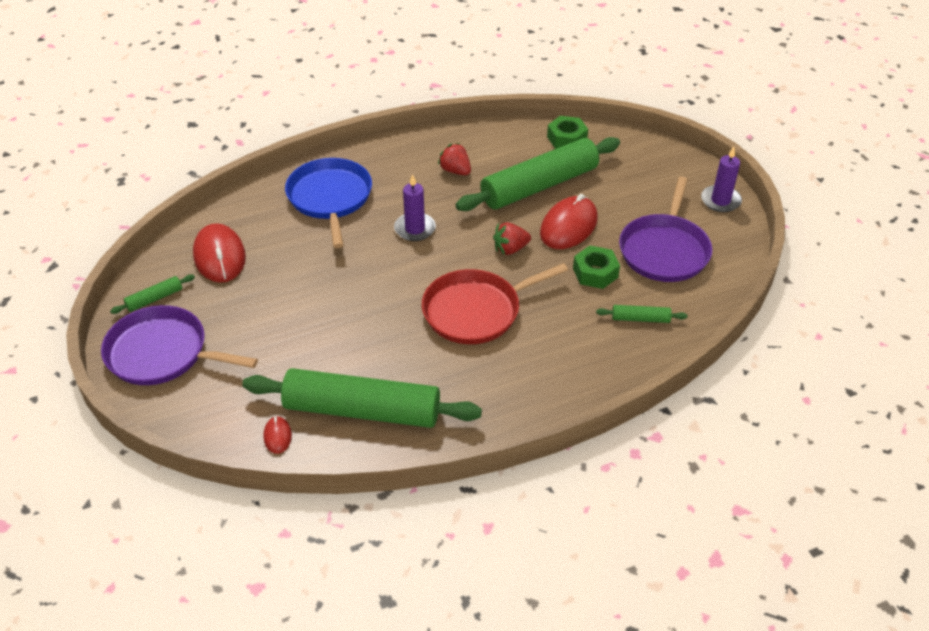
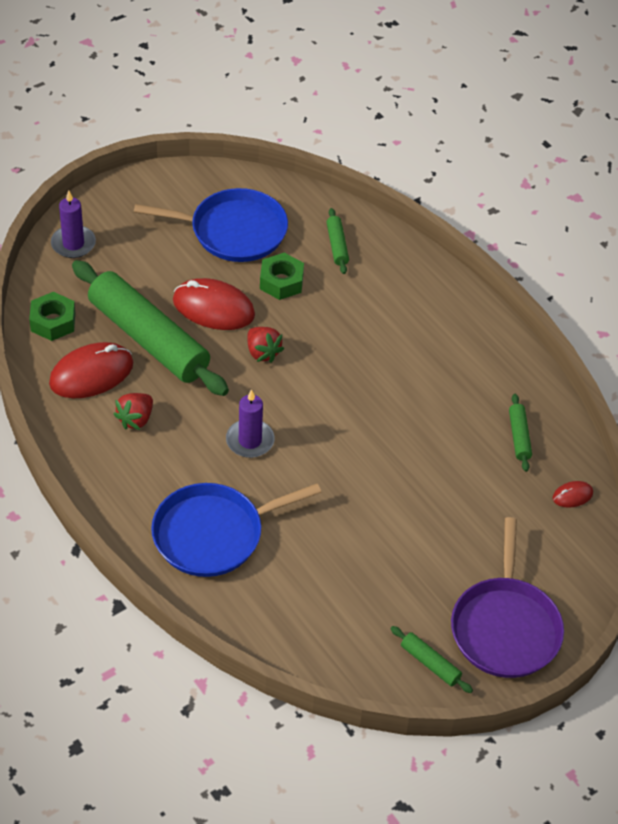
camera: 105 degrees left, 5 degrees up
(219, 256) = (344, 620): red mouse -> red mouse (91, 374)
(362, 410) = (519, 436): green rolling pin -> green rolling pin, size x0.41
(476, 311) = (363, 369): red pan -> none
(664, 250) = (233, 231): purple pan -> blue pan
(720, 201) = (143, 190): purple candle -> purple candle (73, 244)

